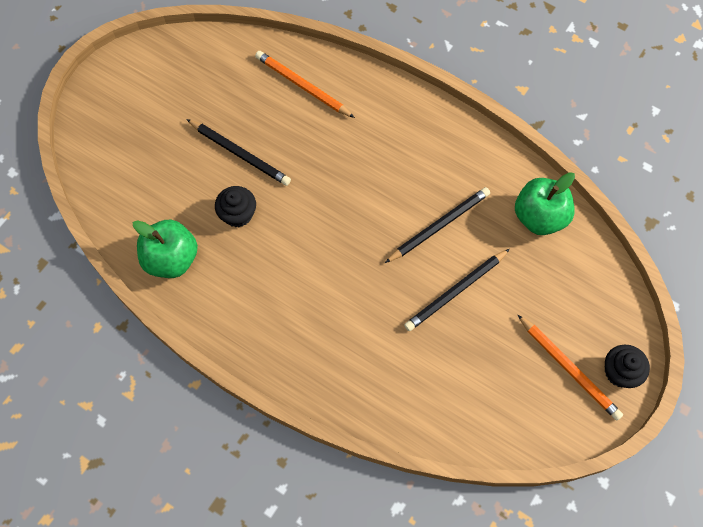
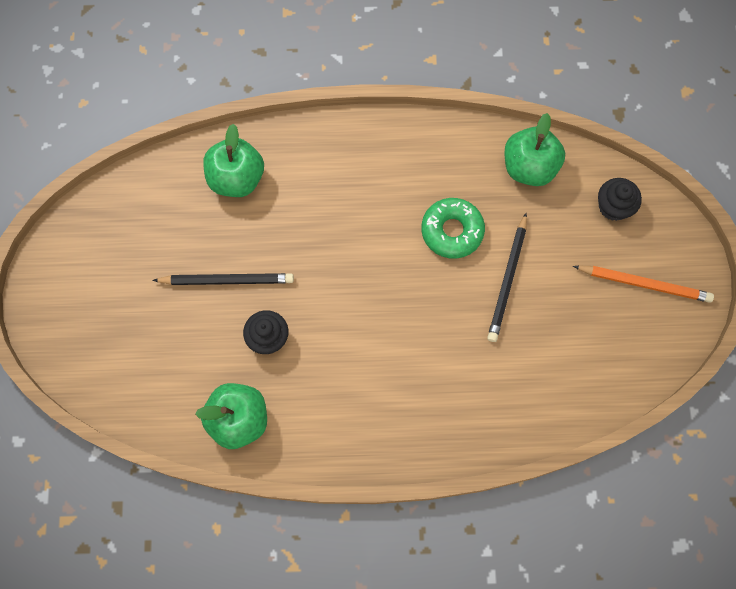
camera: 35 degrees left, 5 degrees up
(303, 86) = (236, 179): orange pencil -> green apple
(439, 226) = (452, 231): black pencil -> green donut
(620, 372) = (685, 259): black cupcake -> black cupcake (613, 207)

